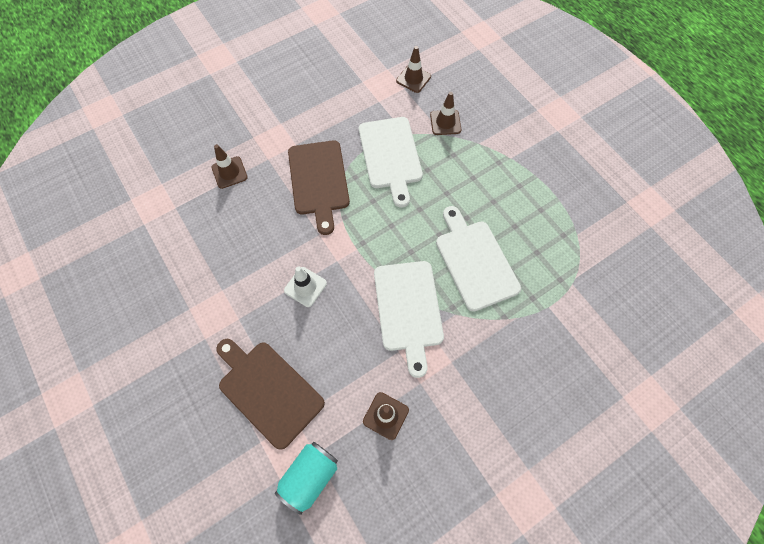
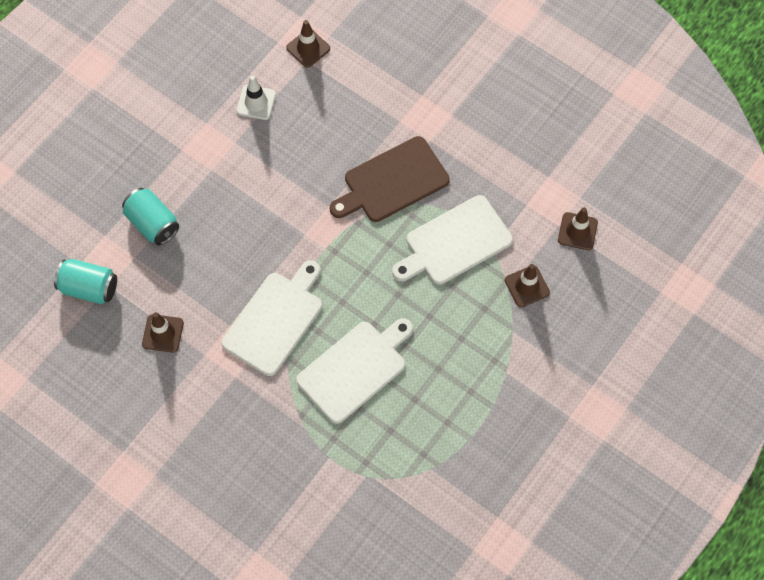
camera: 70 degrees right, 0 degrees up
(229, 172) = (367, 92): brown traffic cone -> brown traffic cone (308, 48)
(268, 390) = (152, 223): brown cutting board -> turquoise can
(305, 287) = (265, 215): white traffic cone -> white traffic cone (256, 102)
(408, 310) = (275, 320): white cutting board -> white cutting board turned 150 degrees clockwise

